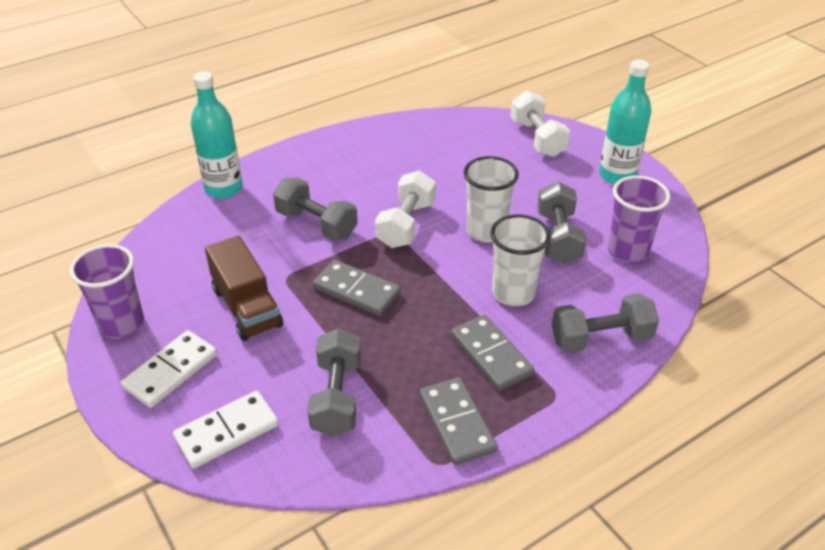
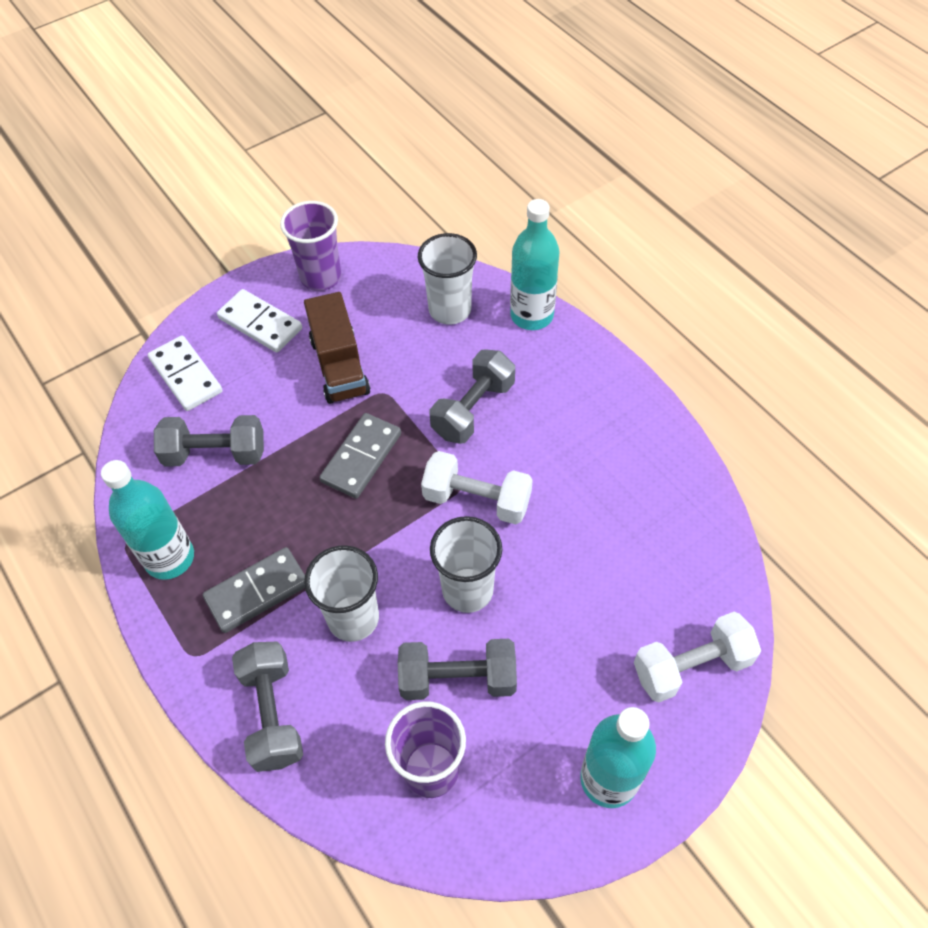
camera: 90 degrees right, 15 degrees up
(200, 235) = (450, 310): none -> white cup
(247, 307) = (340, 366): brown truck -> brown truck turned 75 degrees counterclockwise
(456, 423) = (170, 558): grey domino -> turquoise bottle

